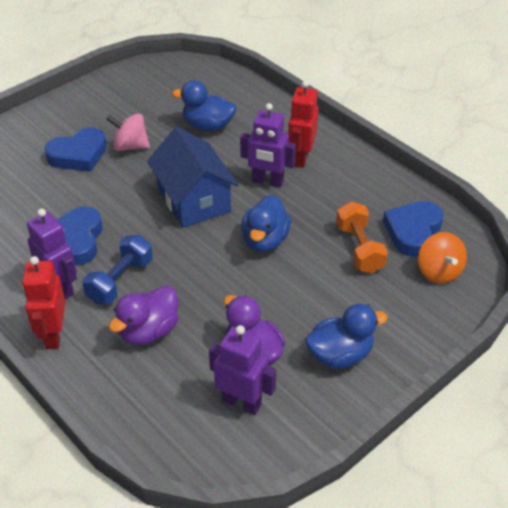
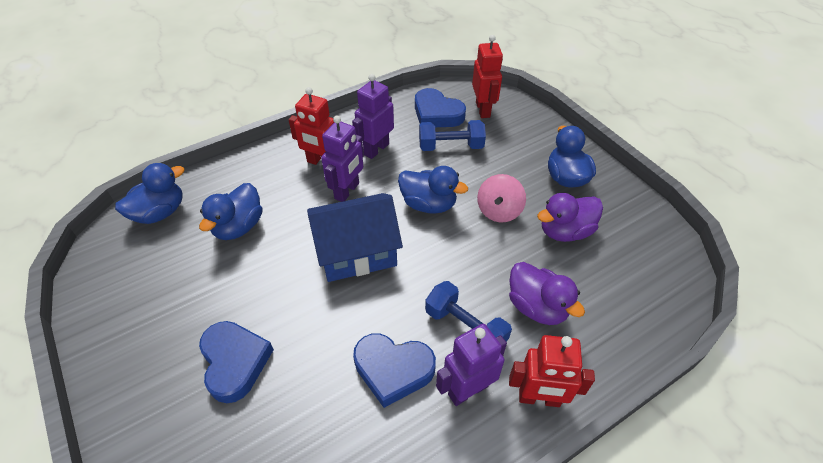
camera: 80 degrees left, 5 degrees up
(130, 146) = (242, 303): pink spinning top -> pink spinning top (499, 211)
(213, 81) = (160, 212): none -> blue duck
(241, 402) = (617, 245): purple robot -> purple robot (376, 149)
(359, 249) = (450, 146): orange dumbbell -> blue dumbbell
(439, 272) = (483, 109): orange spinning top -> red robot

